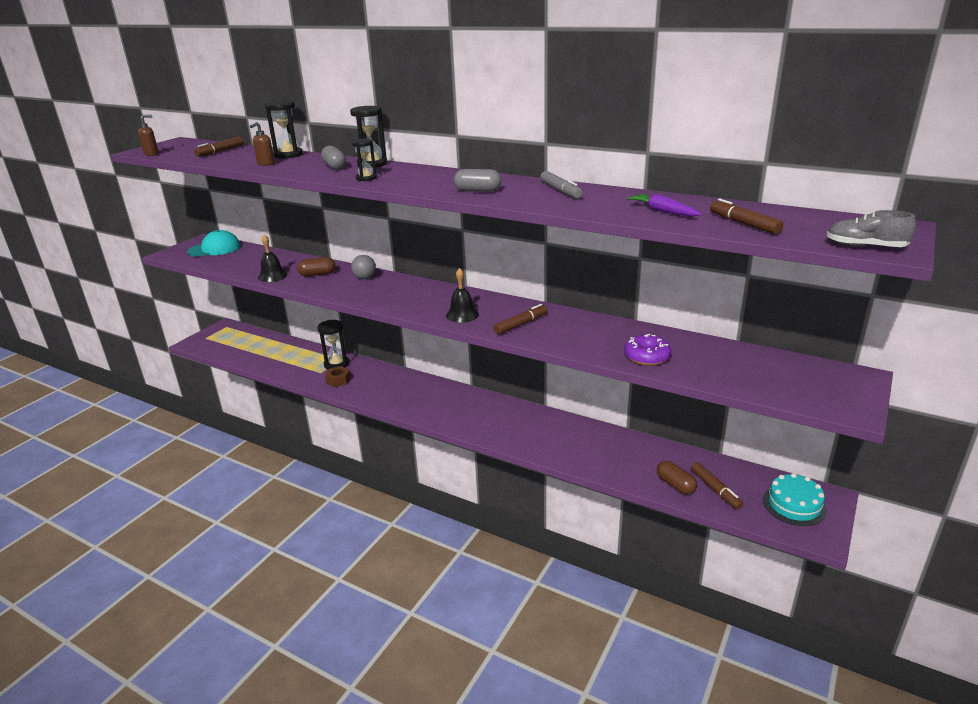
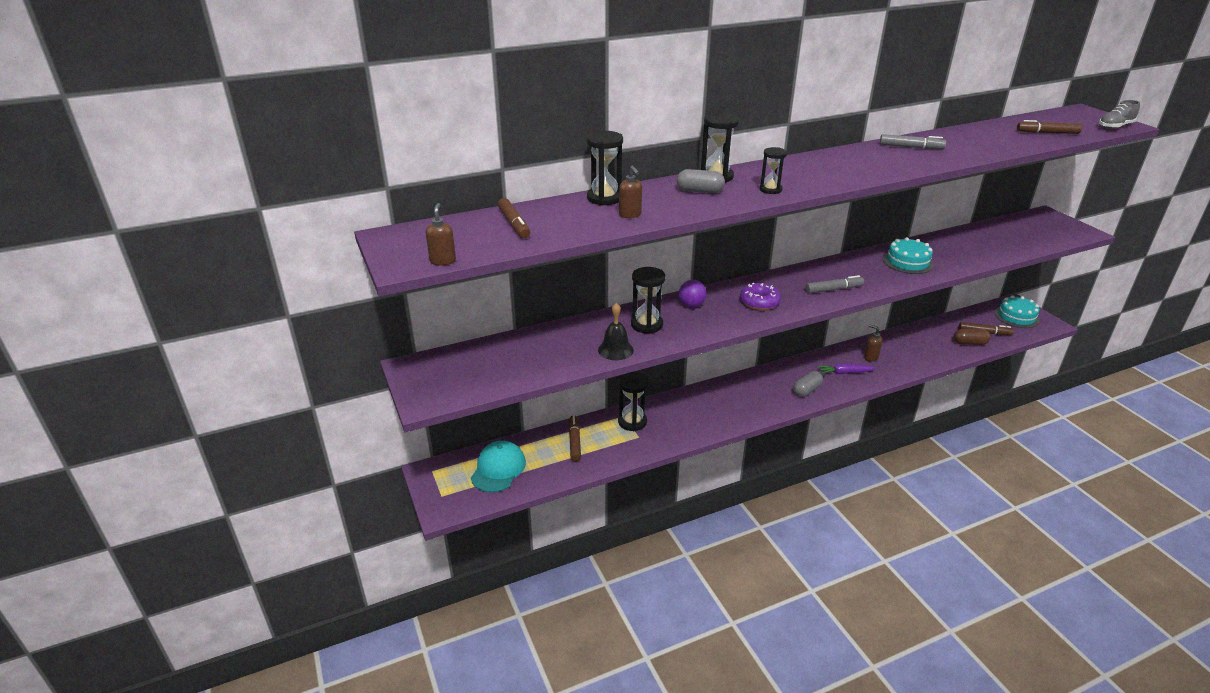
camera: 55 degrees left, 5 degrees up
(214, 249) = (462, 365): turquoise cap -> turquoise cap (498, 469)
(317, 274) = (646, 325): brown capsule -> black hourglass
(338, 380) = (669, 431): brown nut -> none
(365, 278) = (691, 305): grey ball -> purple ball
(462, 315) = (833, 289): black bell -> grey marker
(478, 191) = (875, 167): grey capsule -> grey capsule (807, 390)
(521, 324) = (877, 274): brown marker -> brown marker (574, 442)
(559, 433) = (870, 357): none -> brown soap dispenser
(571, 331) = (907, 262): none -> turquoise cake
(647, 357) = (973, 255): purple donut -> purple donut (759, 302)
(662, 211) = (999, 140): purple carrot -> purple carrot (844, 373)

